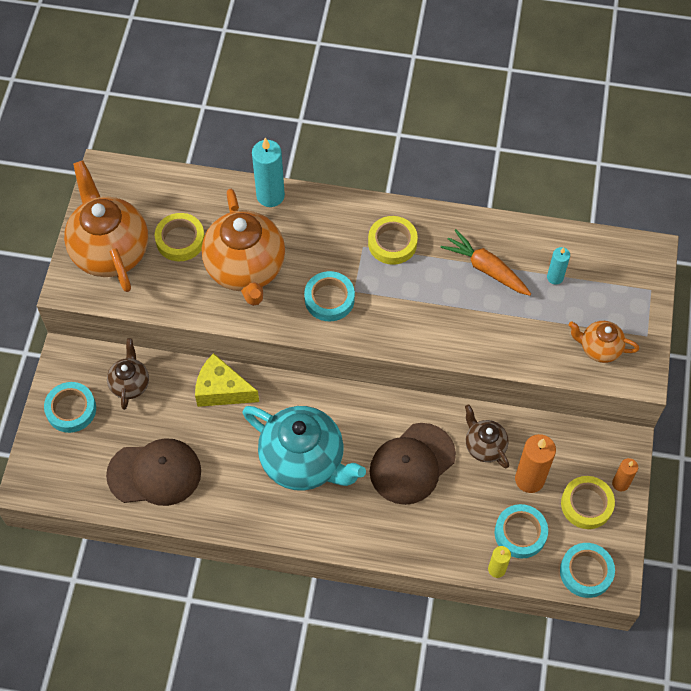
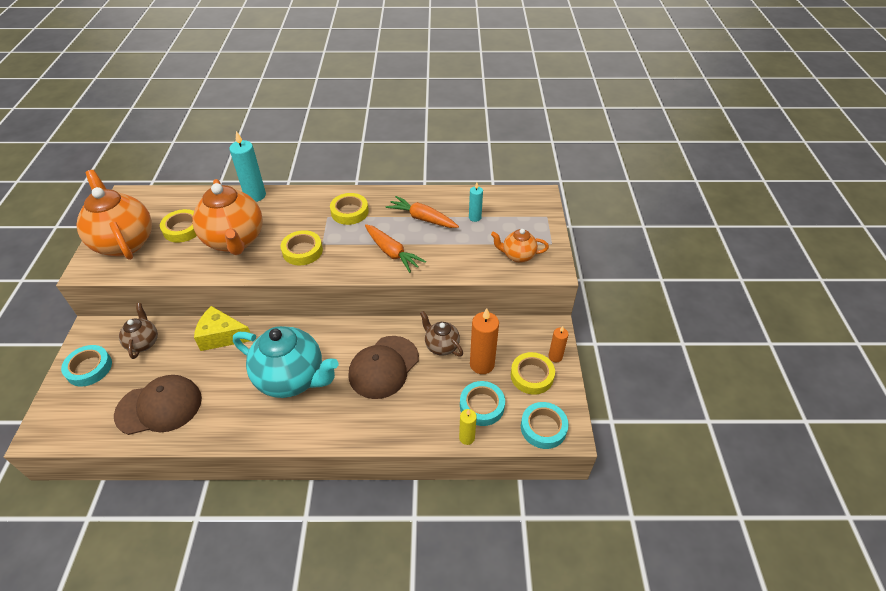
camera: 10 degrees left, 15 degrees down
(329, 299) = (302, 251): turquoise tape -> yellow tape
(441, 319) = (392, 252): none -> orange carrot

